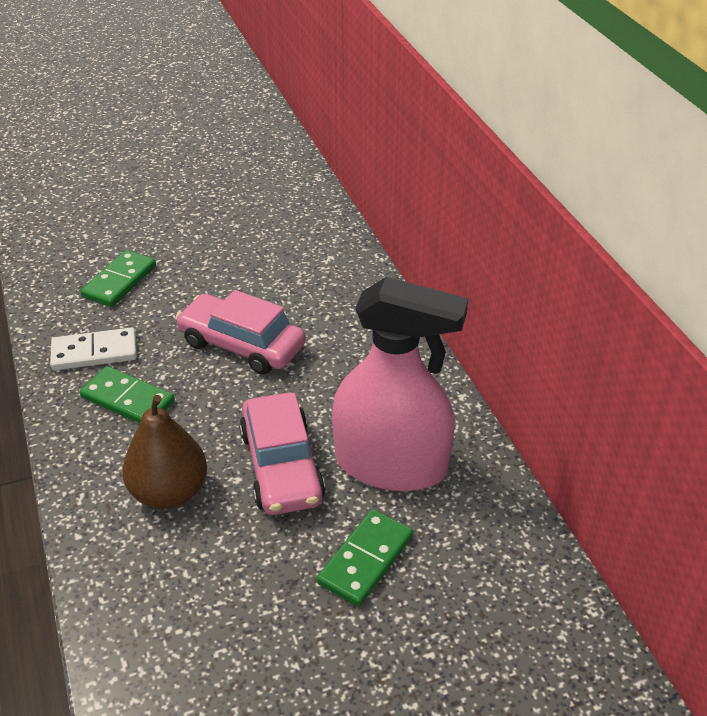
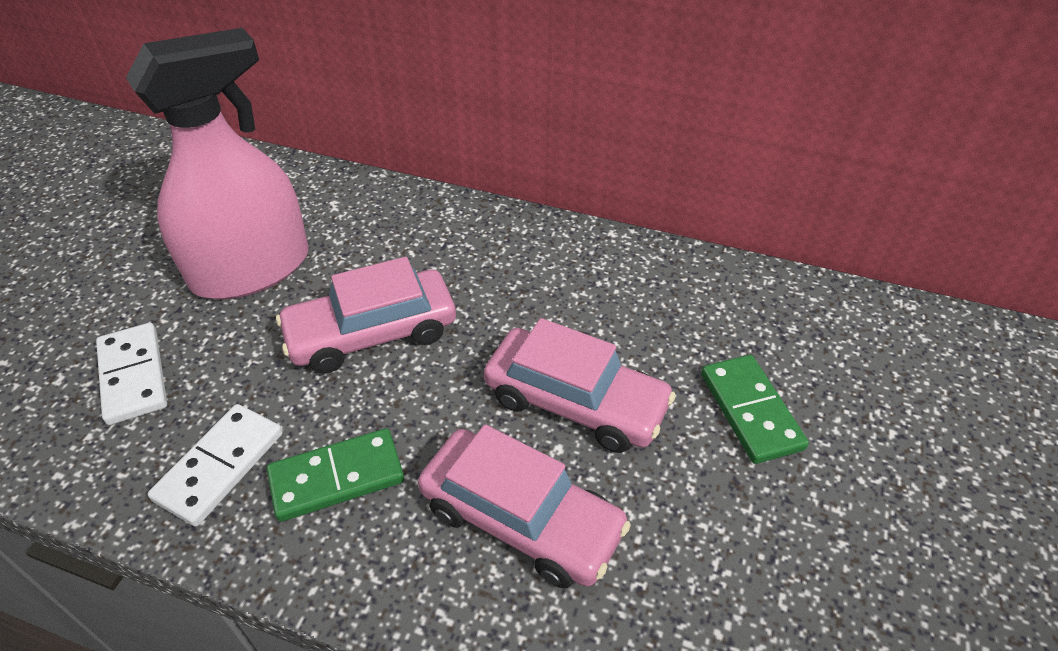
camera: 50 degrees left, 5 degrees up
(119, 281) = (133, 376): green domino -> white domino
(169, 492) = (521, 519): brown pear -> pink car
(391, 464) = (649, 324): pink spray bottle -> pink spray bottle (251, 269)

